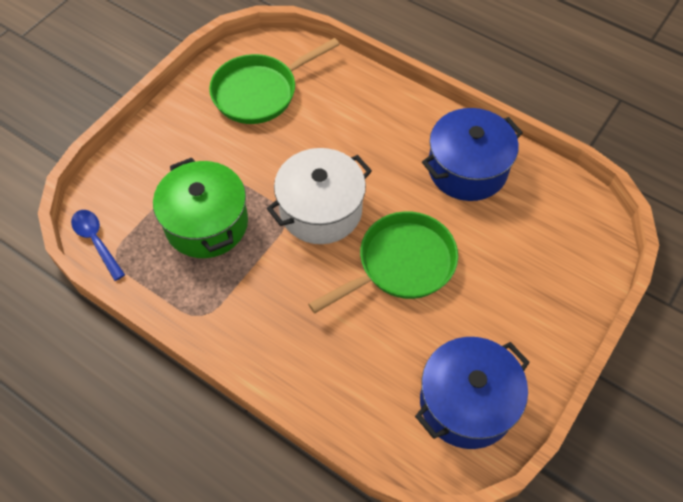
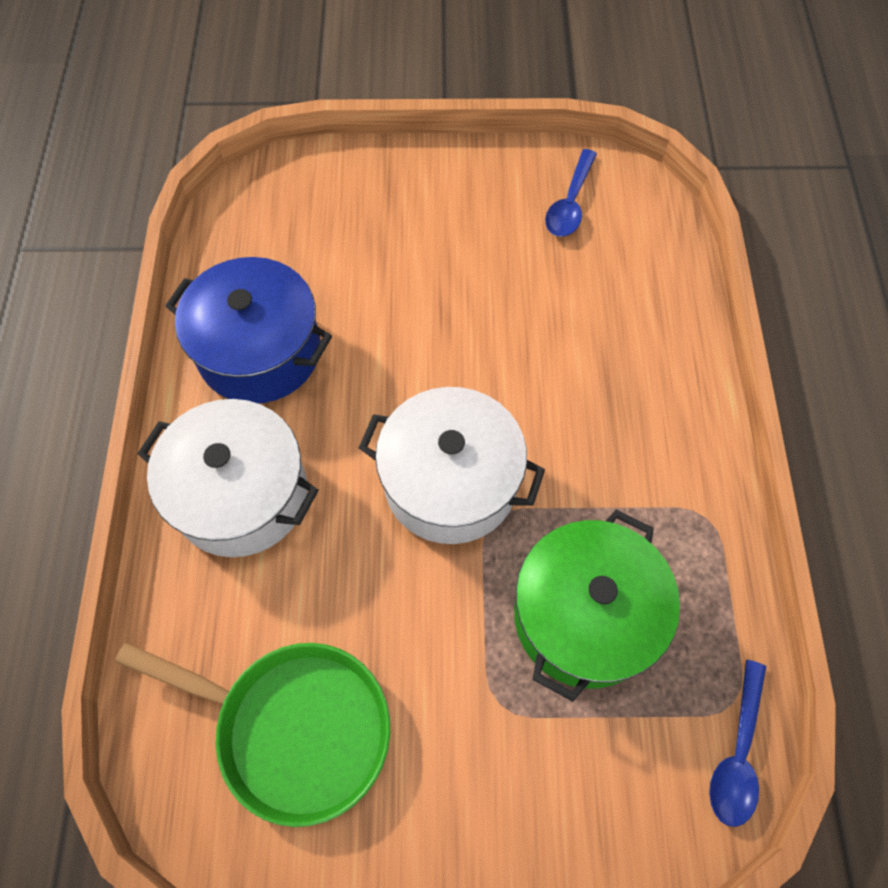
camera: 125 degrees left, 5 degrees up
(385, 123) = (241, 495): none -> white pot
(401, 264) = (458, 345): green pan -> none
(466, 403) = (570, 203): blue pot -> blue spoon

